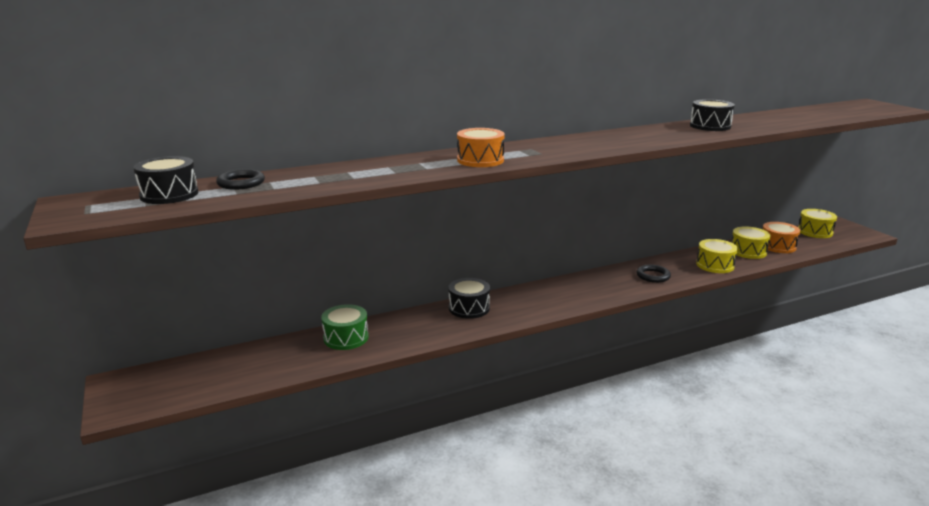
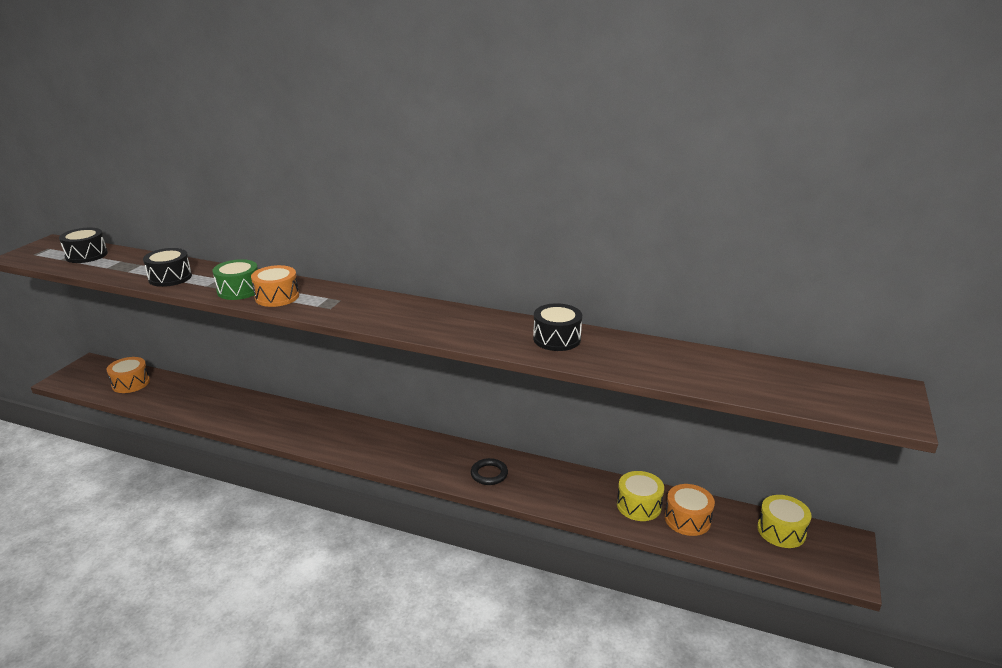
camera: 45 degrees right, 5 degrees up
(221, 369) = (131, 383): none -> orange drum
(241, 183) = (129, 260): black ring -> none
(346, 338) = (212, 399): green drum -> green drum (239, 290)
(469, 308) = (310, 419): black drum -> black drum (170, 277)
(715, 265) = (568, 498): yellow drum -> none

